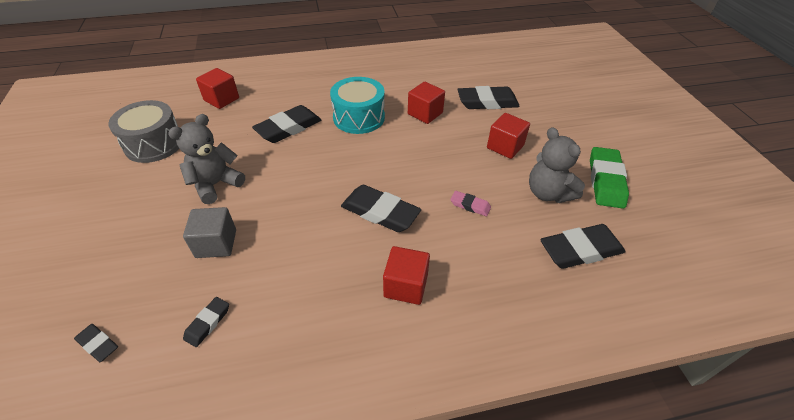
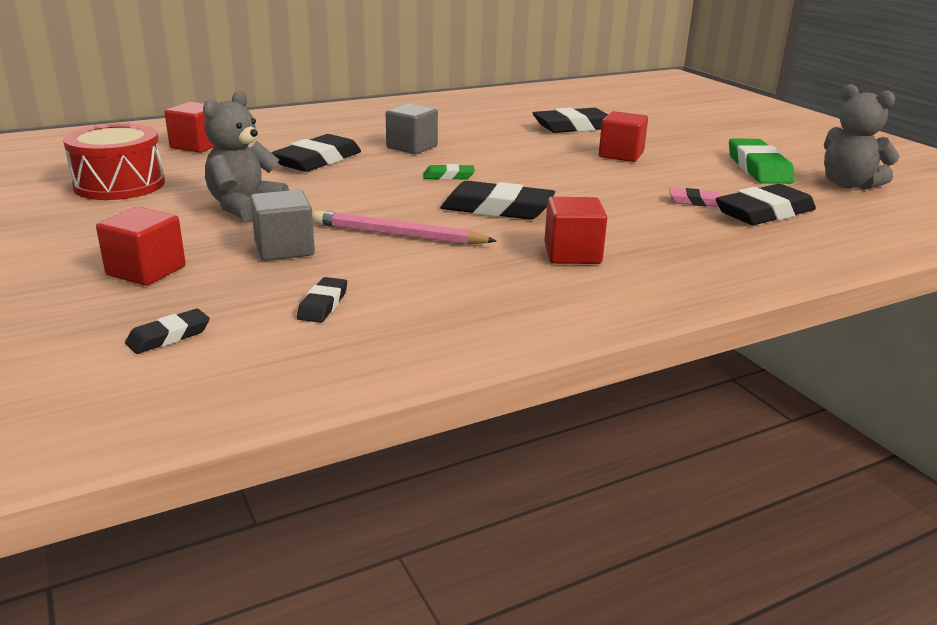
camera: 15 degrees left, 20 degrees down
(98, 344) = (169, 336): black eraser -> black eraser turned 60 degrees counterclockwise
(154, 144) = (120, 185): grey drum -> red drum
(297, 237) = (398, 234): none -> pink pencil
(359, 117) = (412, 147): turquoise drum -> grey cube
(366, 161) = (448, 176): none -> green eraser
(425, 113) = (499, 139): red cube -> red cube (146, 271)
(470, 205) = (609, 195): pink eraser -> pink eraser (695, 202)
(548, 193) = (697, 181): grey teddy bear -> grey teddy bear (848, 185)

